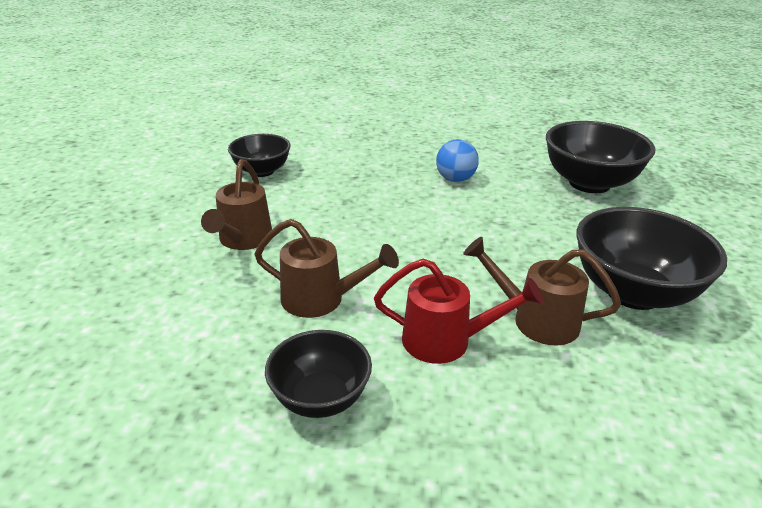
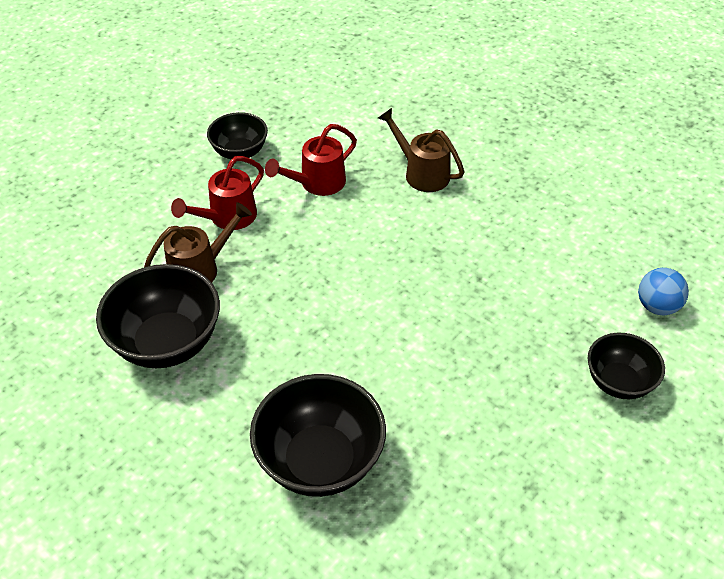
camera: 125 degrees right, 15 degrees up
(262, 171) = (537, 221): black bowl -> black bowl (618, 382)
(322, 300) = (316, 183): brown watering can -> red watering can
(455, 179) = (417, 349): blue ball -> blue ball (657, 306)

